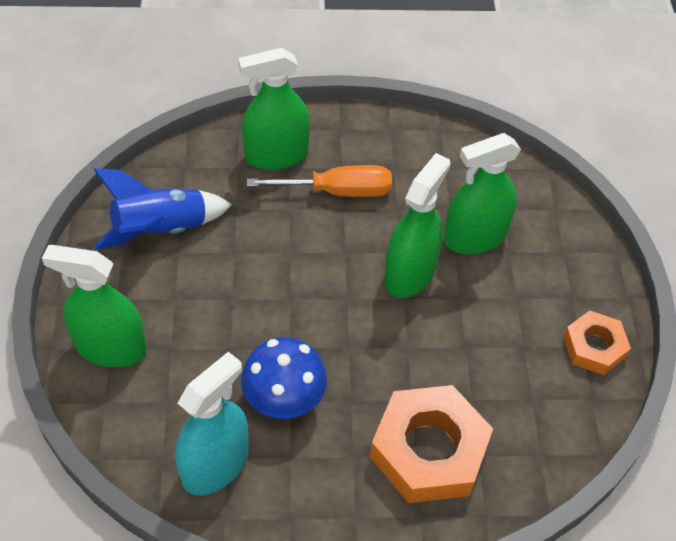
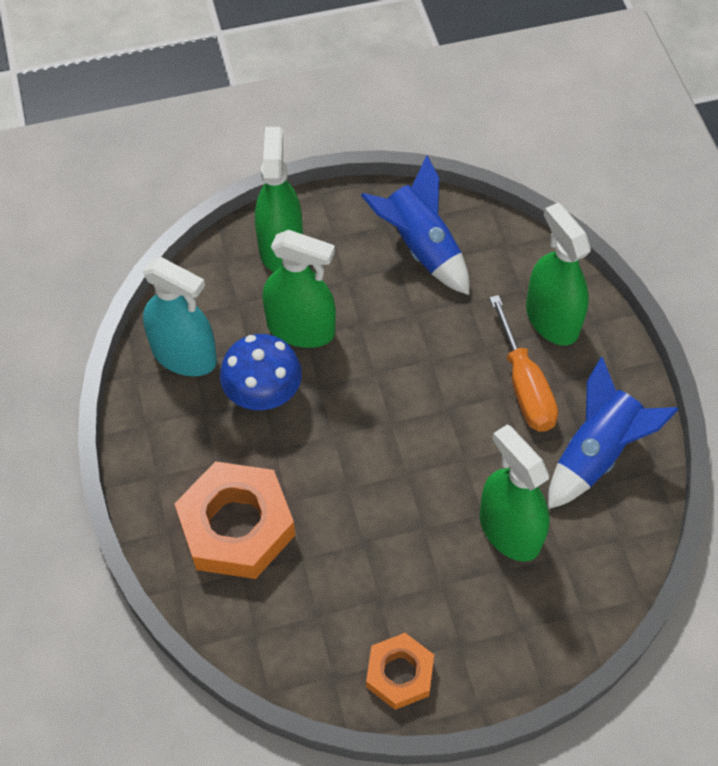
camera: 80 degrees right, 5 degrees up
(409, 273) = (439, 474): green spray bottle -> green spray bottle (300, 329)
(416, 161) = (596, 453): none -> blue rocket

